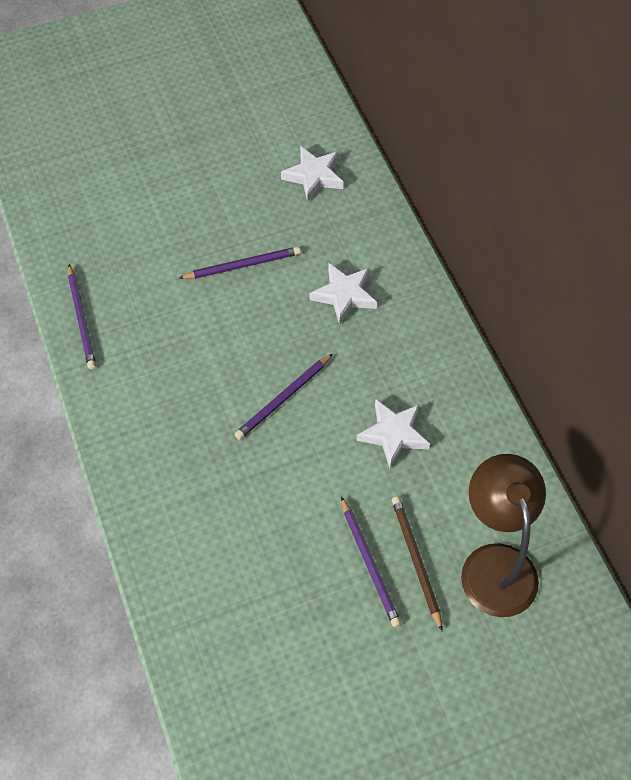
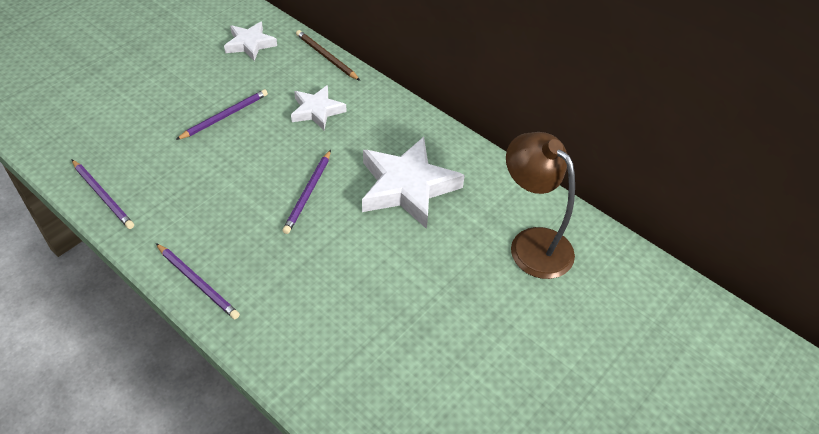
camera: 30 degrees left, 10 degrees down
(369, 563) = (441, 280): purple pencil -> purple pencil (197, 282)
(393, 434) = (407, 187): white star -> white star, size x1.74
(416, 561) = (475, 264): brown pencil -> brown pencil (326, 57)

